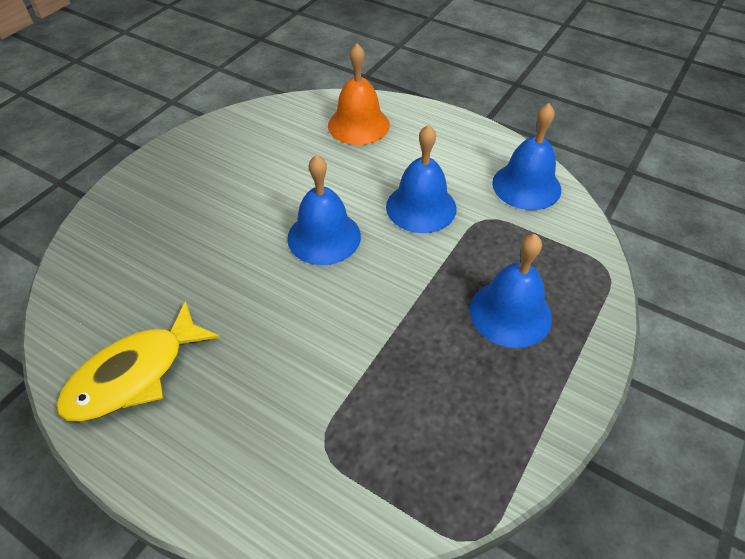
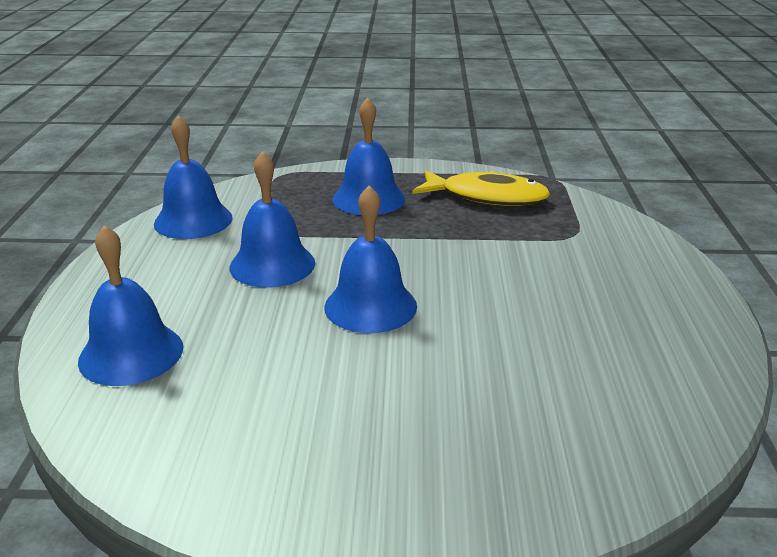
camera: 120 degrees left, 20 degrees down
(134, 374) = (656, 345): yellow fish -> yellow fish (487, 197)
(358, 125) = (131, 353): orange bell -> blue bell

